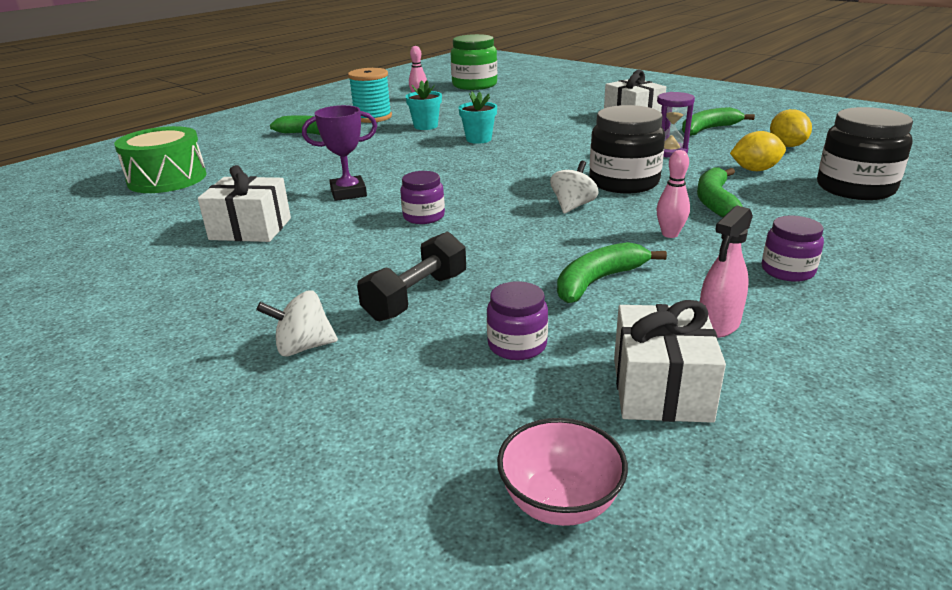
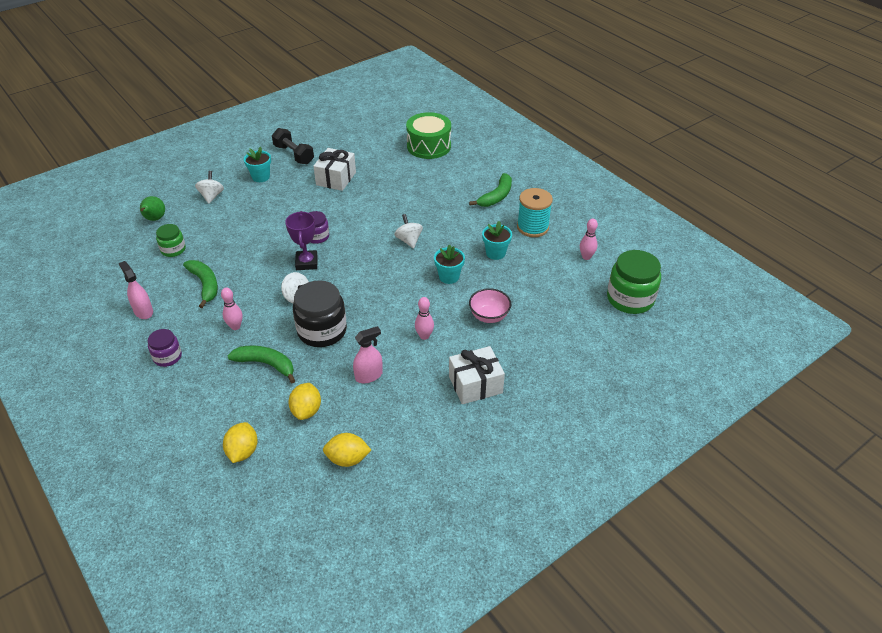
camera: 100 degrees right, 15 degrees up
(229, 302) = (261, 177): none -> turquoise flower pot
(348, 193) = (369, 211): purple trophy -> purple trophy (306, 263)
(410, 410) = (154, 219): none -> green pear
(415, 163) = (409, 240): none -> white spinning top
(416, 296) = (230, 227): black dumbbell -> black dumbbell (294, 154)
(517, 345) = (173, 249): purple jar -> green jar
(560, 502) = (90, 244): pink bowl -> pink bowl (489, 316)
(585, 138) = (424, 336): none -> pink bowling pin
(660, 389) = (119, 280): white gift -> none
(669, 152) = (369, 376): purple hourglass -> pink spray bottle
(708, 129) = (414, 423): green banana -> none
(855, 188) = (243, 451): black jar -> yellow lemon

